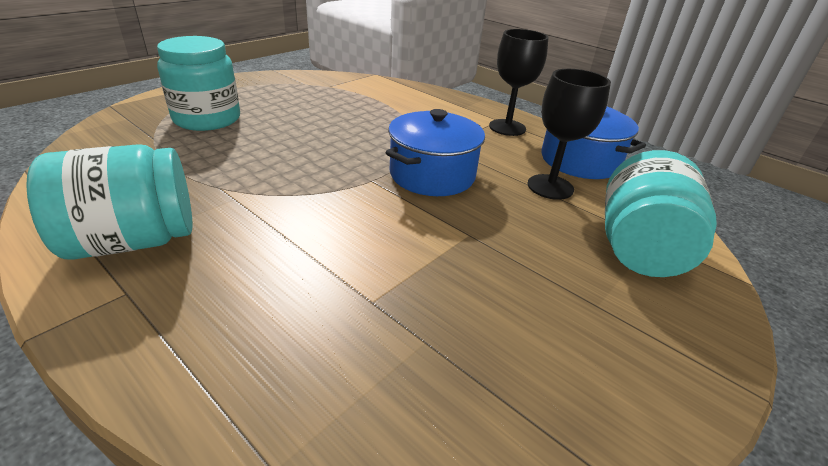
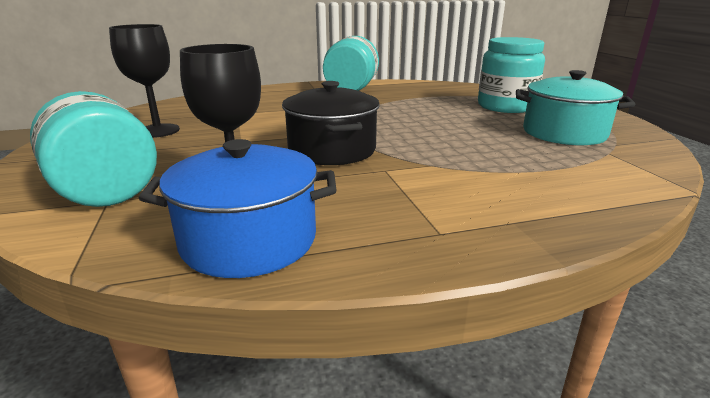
camera: 125 degrees right, 10 degrees down
(291, 97) = (564, 133): none -> turquoise pot
(432, 175) = (332, 150): blue pot -> black pot
(507, 127) = (405, 228): black goblet -> black goblet (158, 131)

